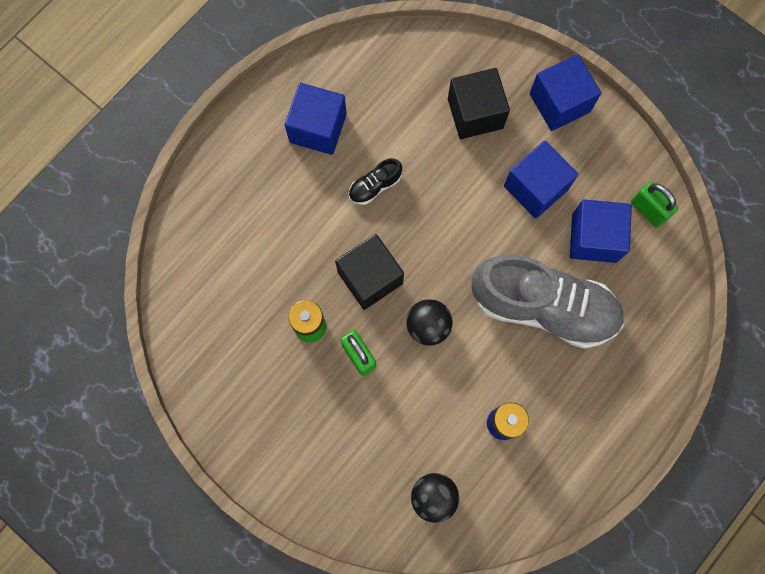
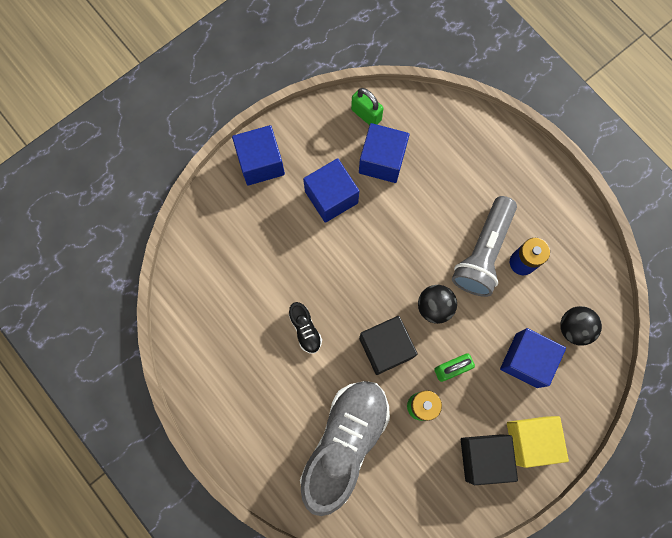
camera: 80 degrees left, 0 degrees up
(291, 459) = (530, 440): none -> yellow cube
(318, 128) = (242, 370): blue cube -> blue cube (526, 360)
(475, 113) = (256, 233): black cube -> black cube (483, 457)
(505, 374) = (483, 253): none -> grey flashlight
(543, 307) = (432, 211): grey shoe -> grey shoe (344, 443)
(648, 210) = (366, 114): green padlock -> green padlock turned 75 degrees clockwise

